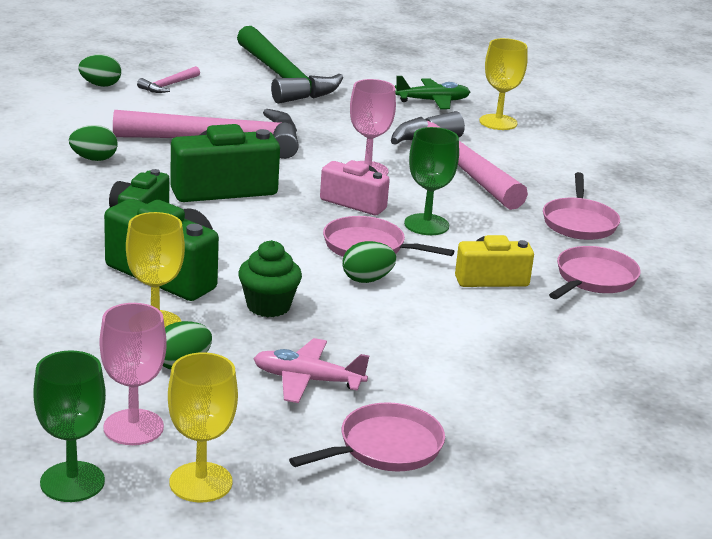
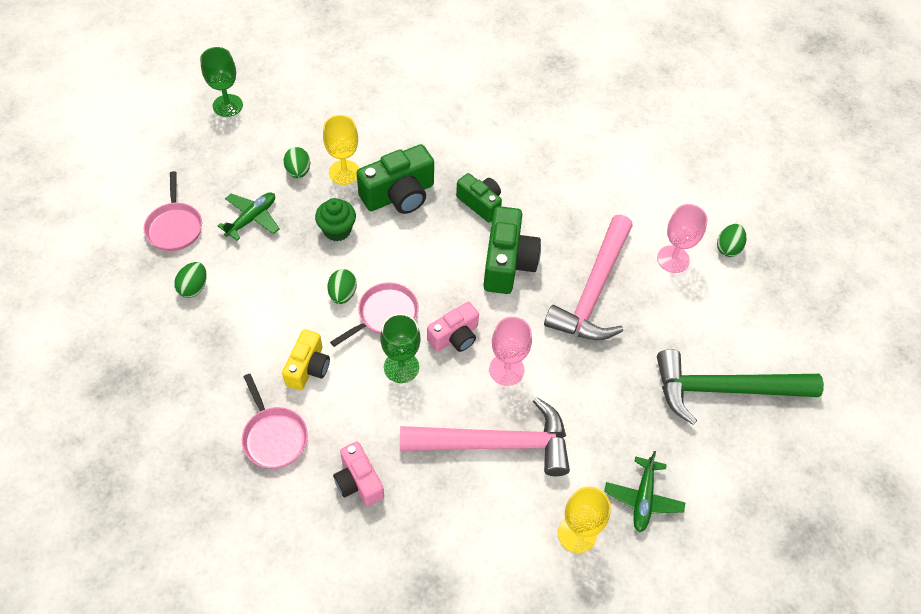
camera: 115 degrees right, 30 degrees up
(94, 159) = (581, 205): green egg -> green egg (194, 287)
(133, 427) = (255, 137): pink goblet -> pink goblet (673, 259)
(168, 85) = (719, 294): pink hammer -> none
(200, 482) = (197, 147): yellow goblet -> none
(307, 380) = (252, 219): pink plane -> green plane
(579, 222) = (358, 481): pink pan -> pink camera

